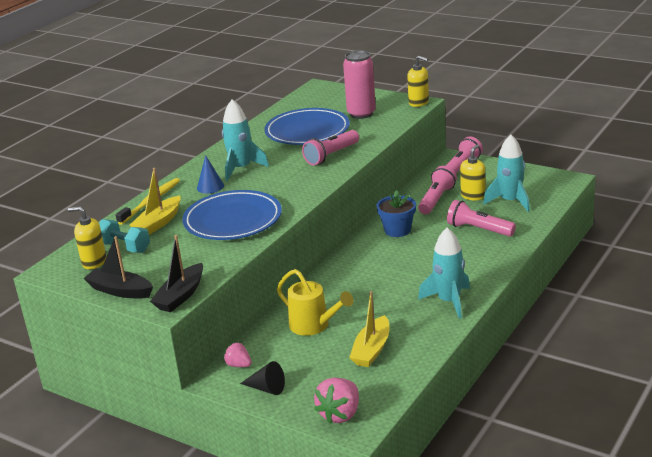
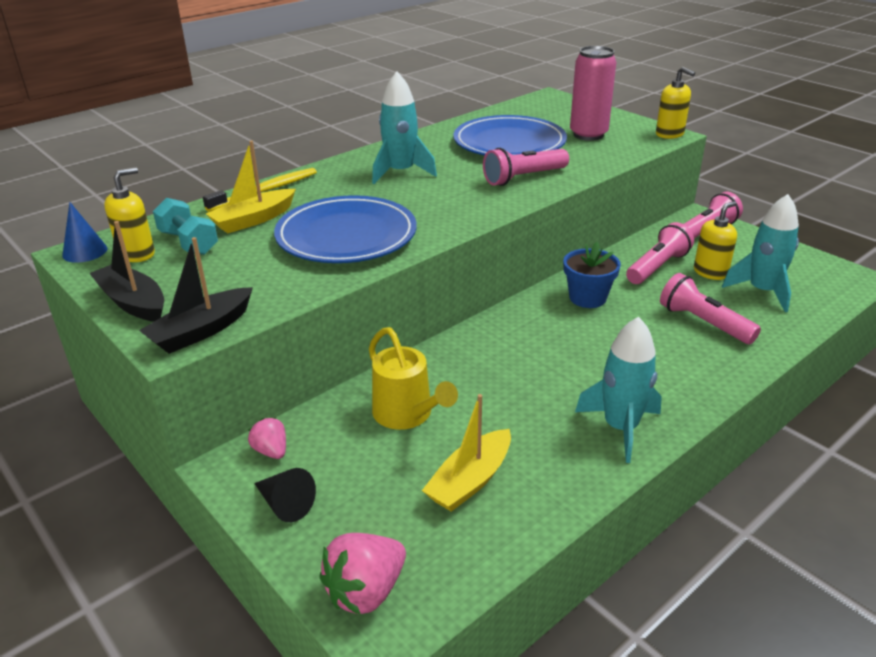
camera: 15 degrees right, 5 degrees up
(94, 262) = (137, 254): yellow soap dispenser -> yellow soap dispenser turned 105 degrees clockwise
(210, 187) = (348, 187): blue cone -> blue cone (85, 251)

